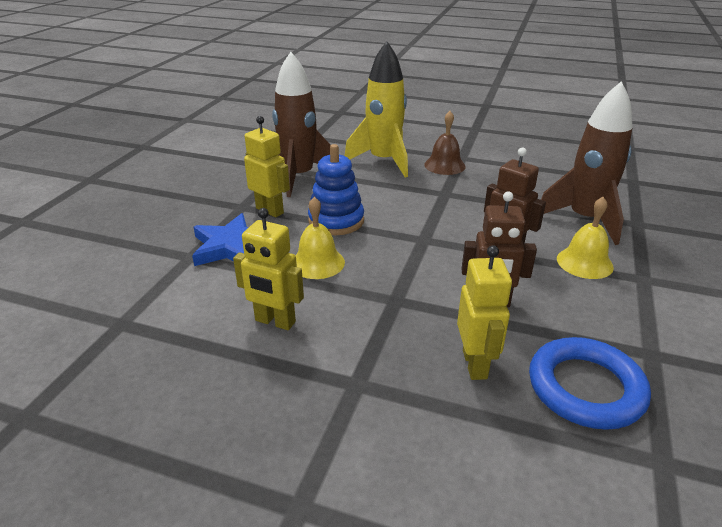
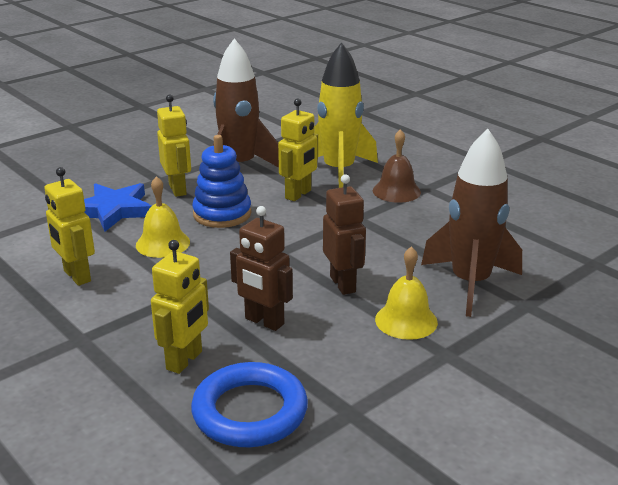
camera: 30 degrees right, 5 degrees down
(377, 187) = (298, 194): none -> yellow robot

